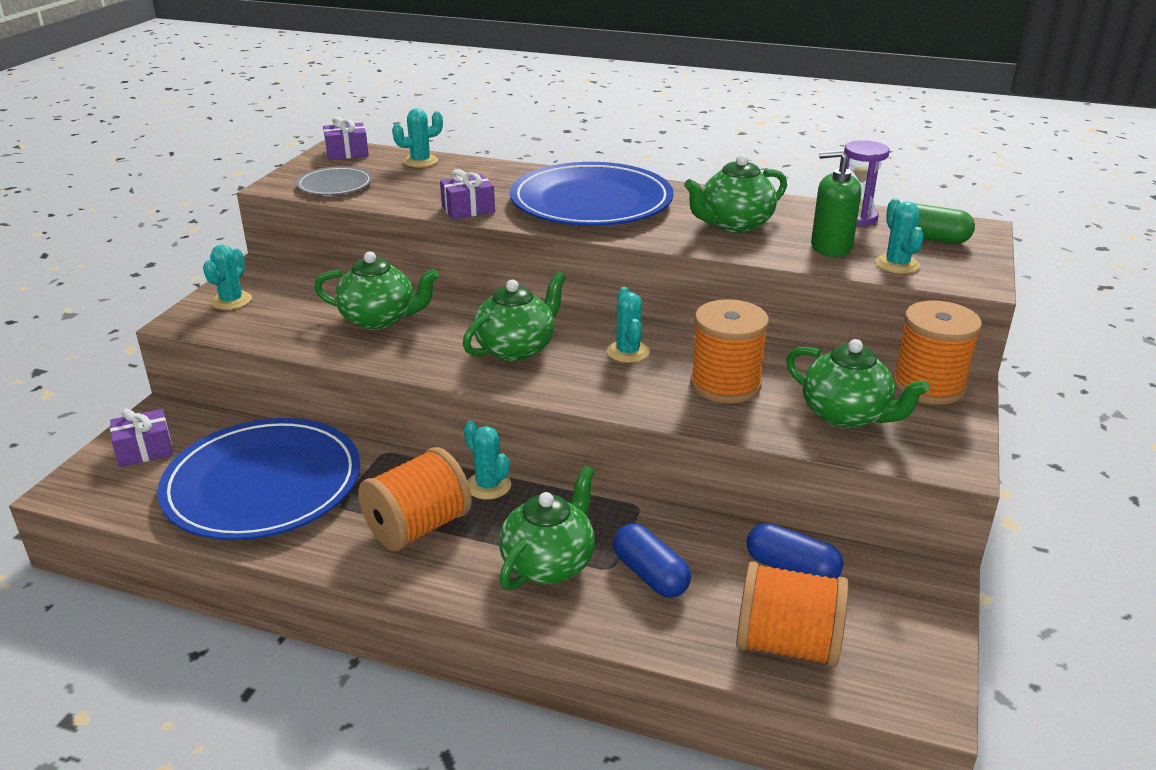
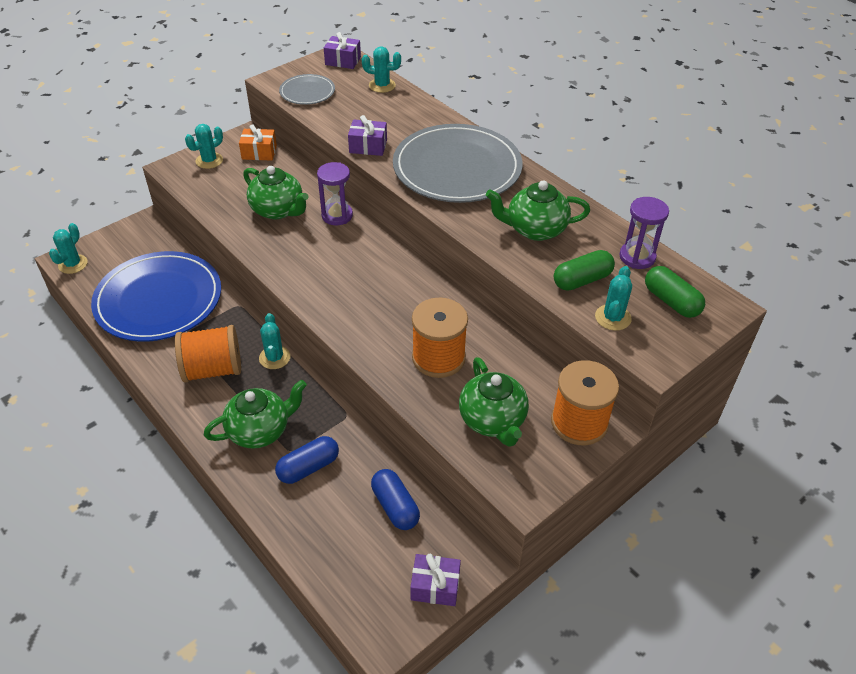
camera: 30 degrees right, 15 degrees up
(145, 450) = (120, 247): purple gift -> purple gift (435, 586)
(293, 277) = (259, 152): none -> orange gift
(460, 304) = (337, 215): none -> purple hourglass
(516, 349) = (336, 269): green teapot -> none
(591, 202) = (457, 168): blue plate -> grey plate
(628, 352) = (403, 302): turquoise cactus -> turquoise cactus (73, 264)
(650, 575) = (308, 467): blue capsule -> blue capsule turned 60 degrees clockwise
(787, 644) = (341, 556): orange spool -> none
(831, 247) = (582, 280): green soap dispenser -> green capsule

